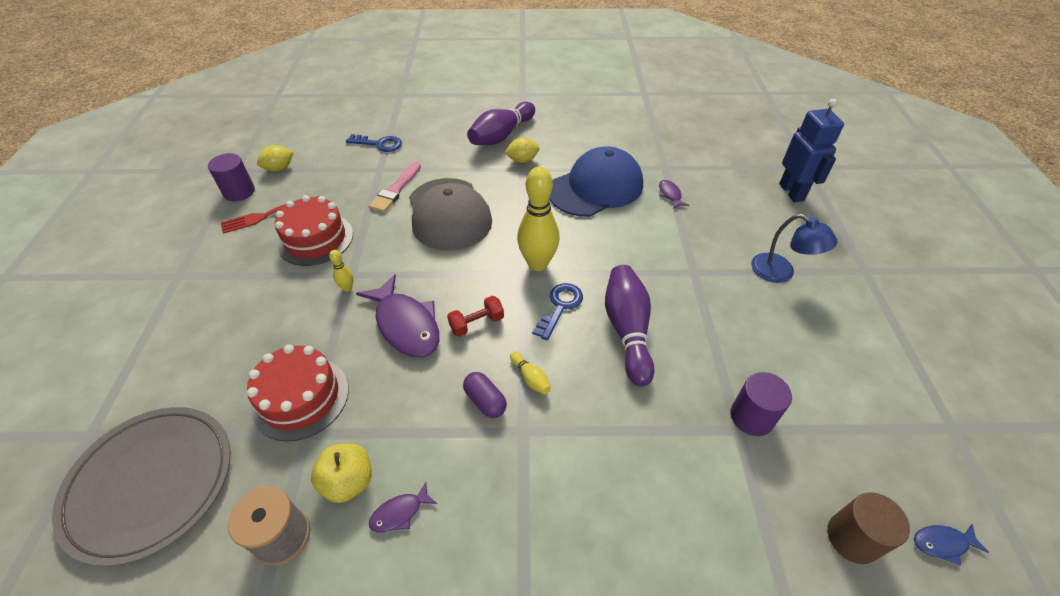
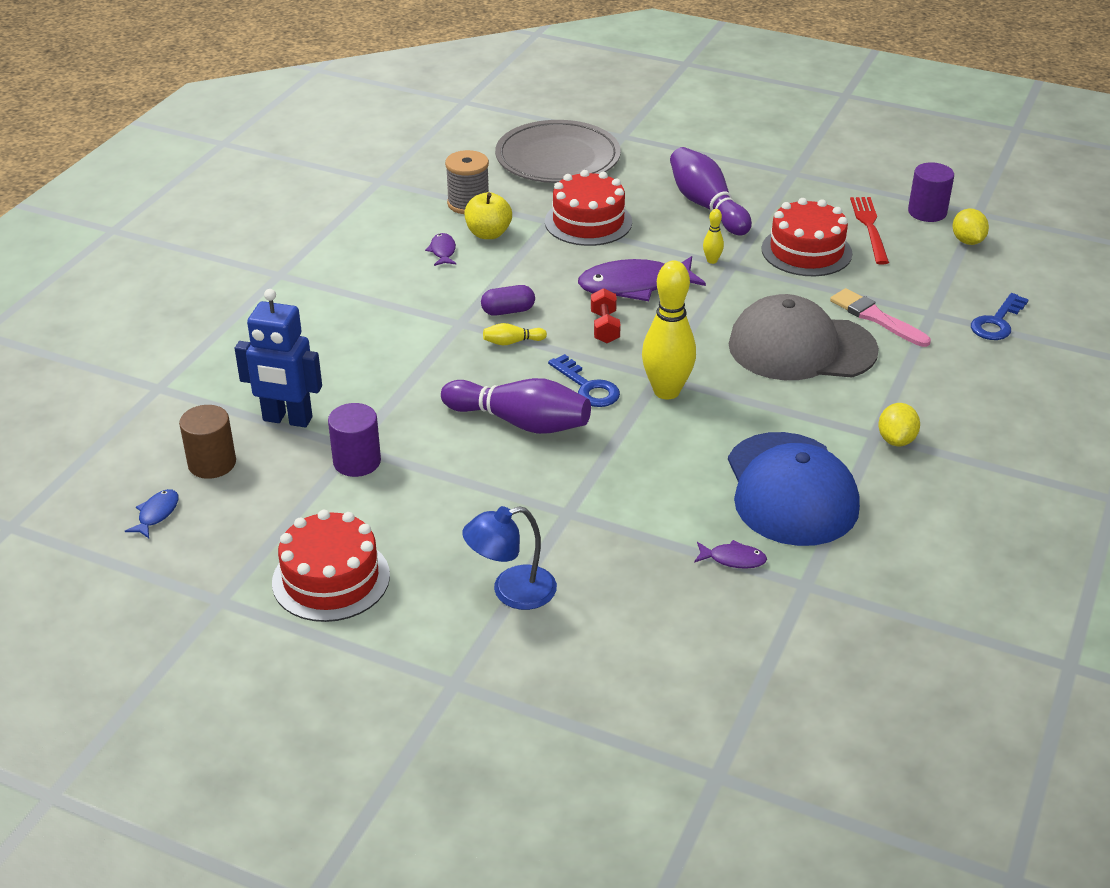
camera: 115 degrees right, 10 degrees down
(501, 135) = (976, 438): purple bowling pin -> purple bowling pin (706, 206)
(792, 192) = (661, 707): blue robot -> blue robot (287, 419)
(866, 369) = (331, 579): none -> red cake

